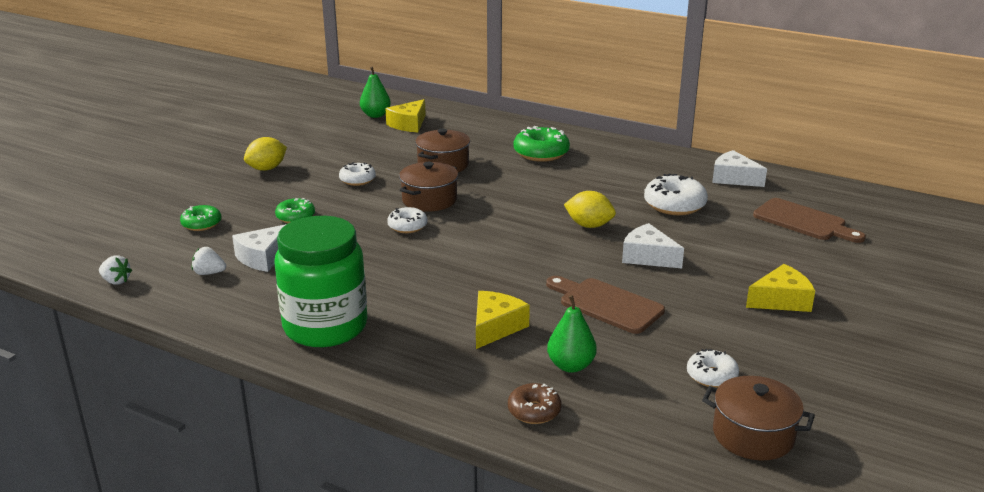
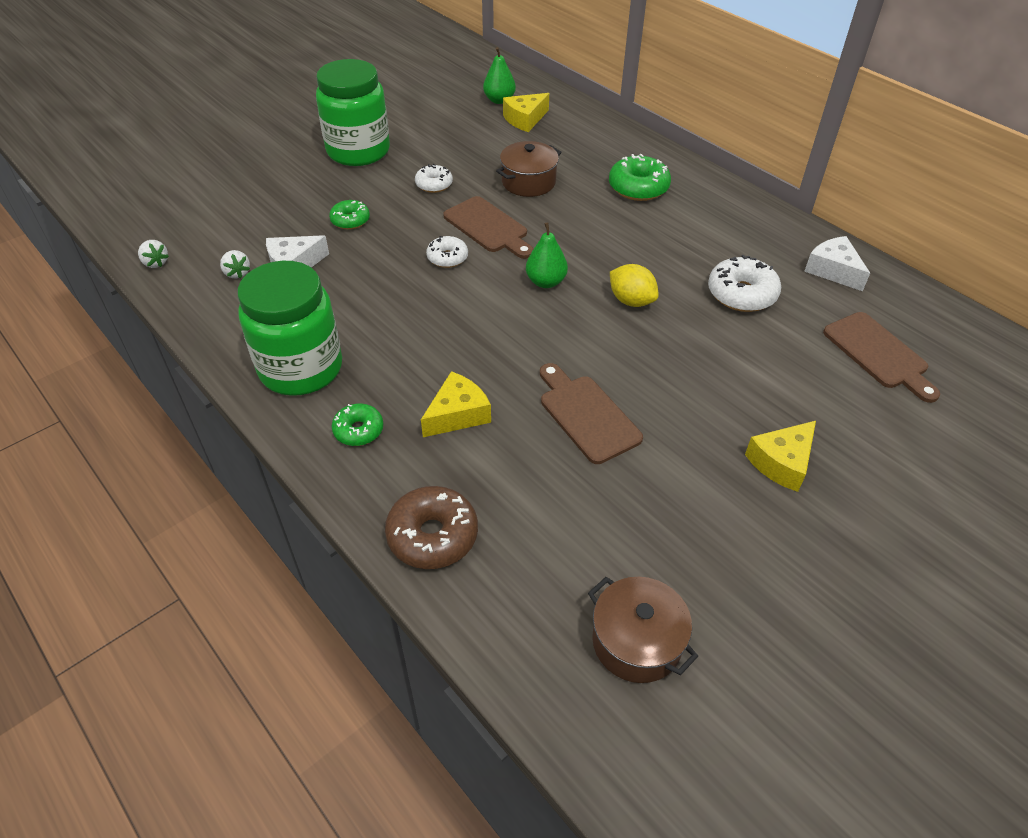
camera: 20 degrees right, 20 degrees up
(201, 224) = (263, 210): green donut -> green donut (358, 430)
(209, 273) = (237, 273): white strawberry -> white strawberry turned 150 degrees counterclockwise
(267, 168) = (358, 151): yellow lemon -> green jar
(429, 200) = (488, 227): brown pot -> brown cutting board
(534, 411) = (432, 535): brown donut -> brown donut, size x1.63
(571, 366) = (502, 487): green pear -> green pear (546, 282)
(648, 257) = (668, 361): white cheese -> none
(711, 376) = (640, 546): white donut -> none
(781, 300) = (782, 462): yellow cheese -> yellow cheese turned 135 degrees clockwise

